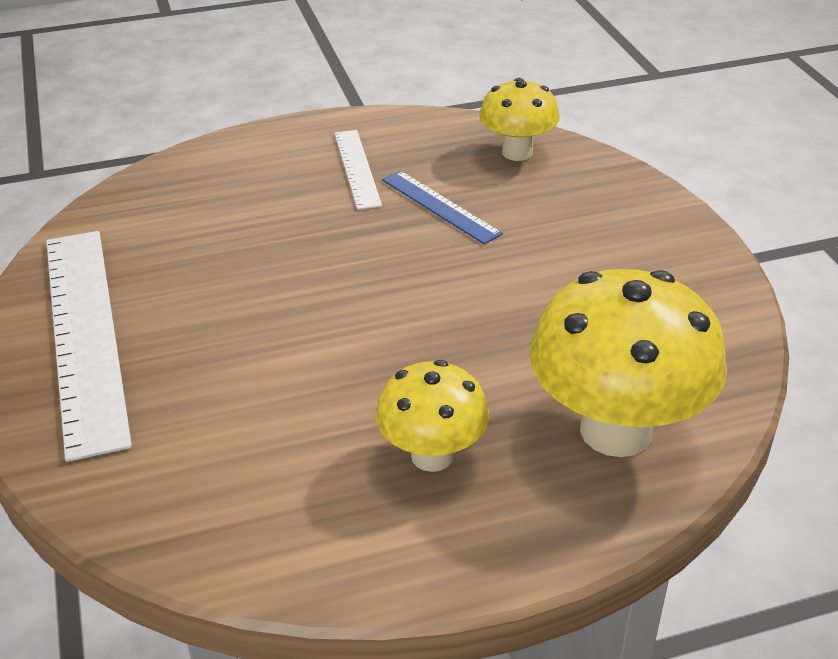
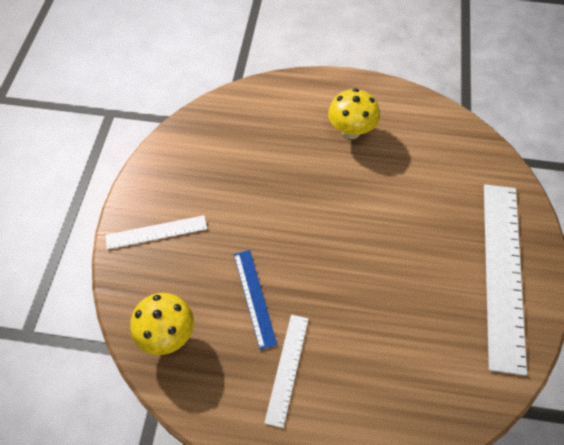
camera: 155 degrees left, 20 degrees up
(616, 430) = (268, 113): yellow mushroom -> none
(628, 223) = (156, 232): none -> white ruler

